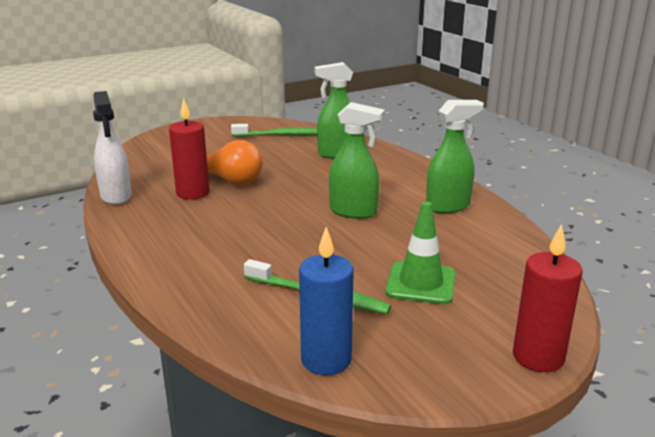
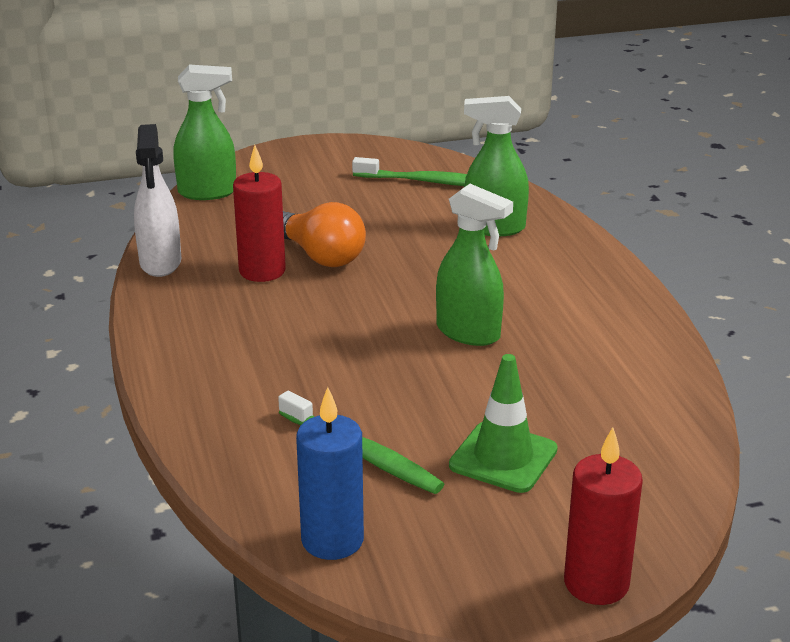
camera: 15 degrees right, 5 degrees up
(448, 206) = (610, 343): green spray bottle -> green spray bottle (208, 192)

